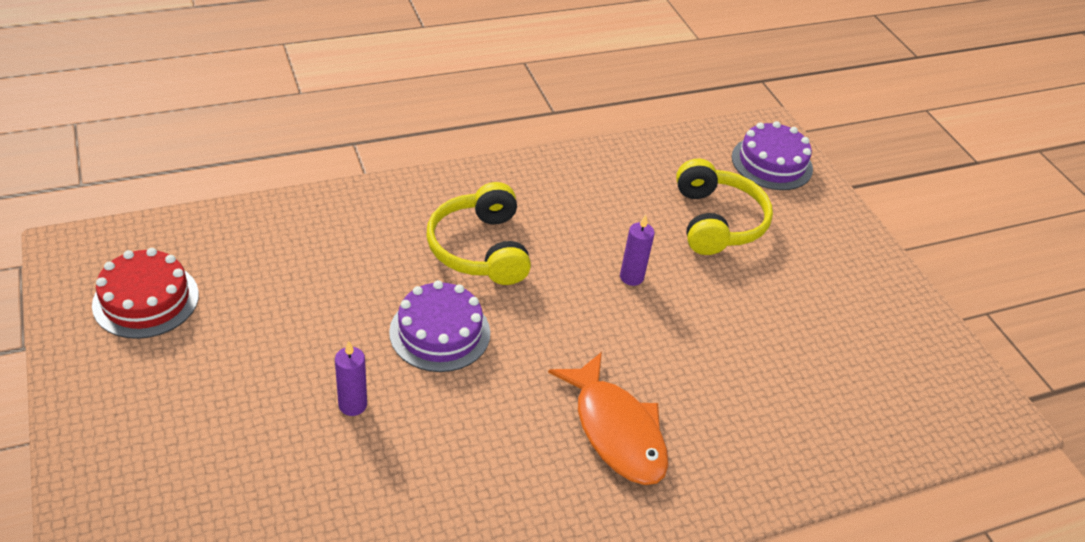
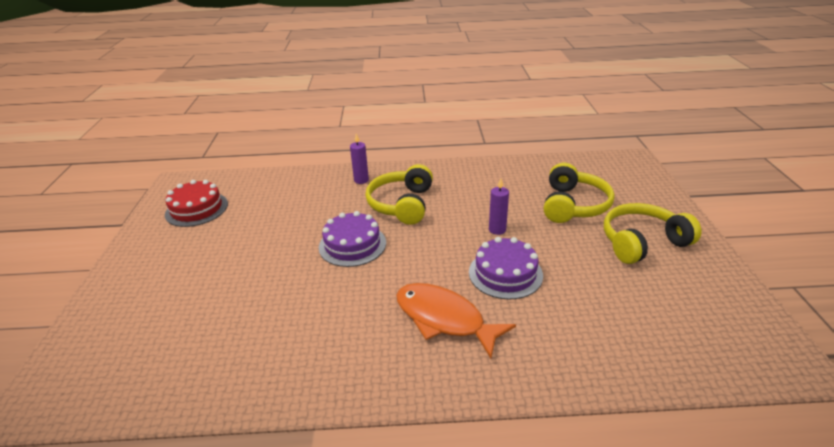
camera: 25 degrees right, 10 degrees down
(352, 405) = (276, 276): purple candle -> purple candle (361, 180)
(616, 430) = (444, 319): orange fish -> orange fish turned 135 degrees clockwise
(772, 163) = (628, 177): purple cake -> purple cake (505, 273)
(816, 273) = (642, 242): none -> yellow headphones

